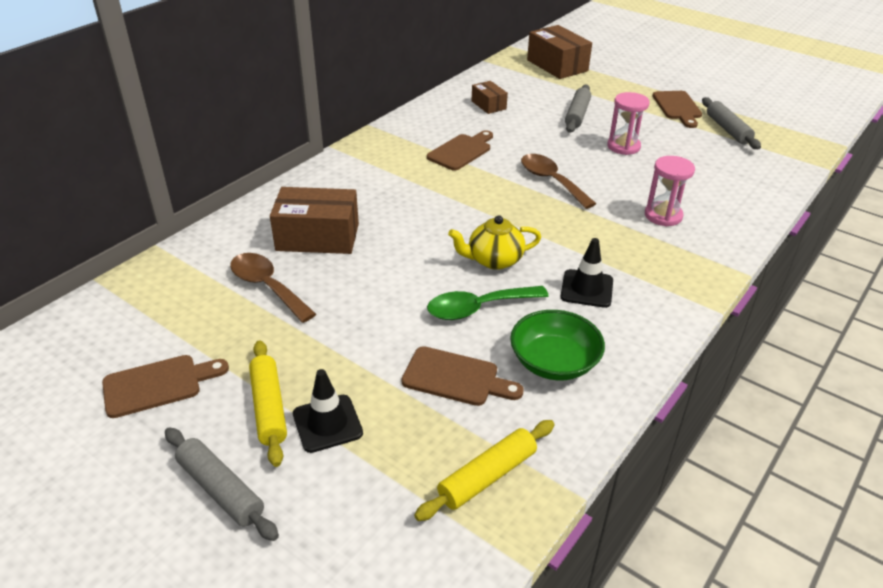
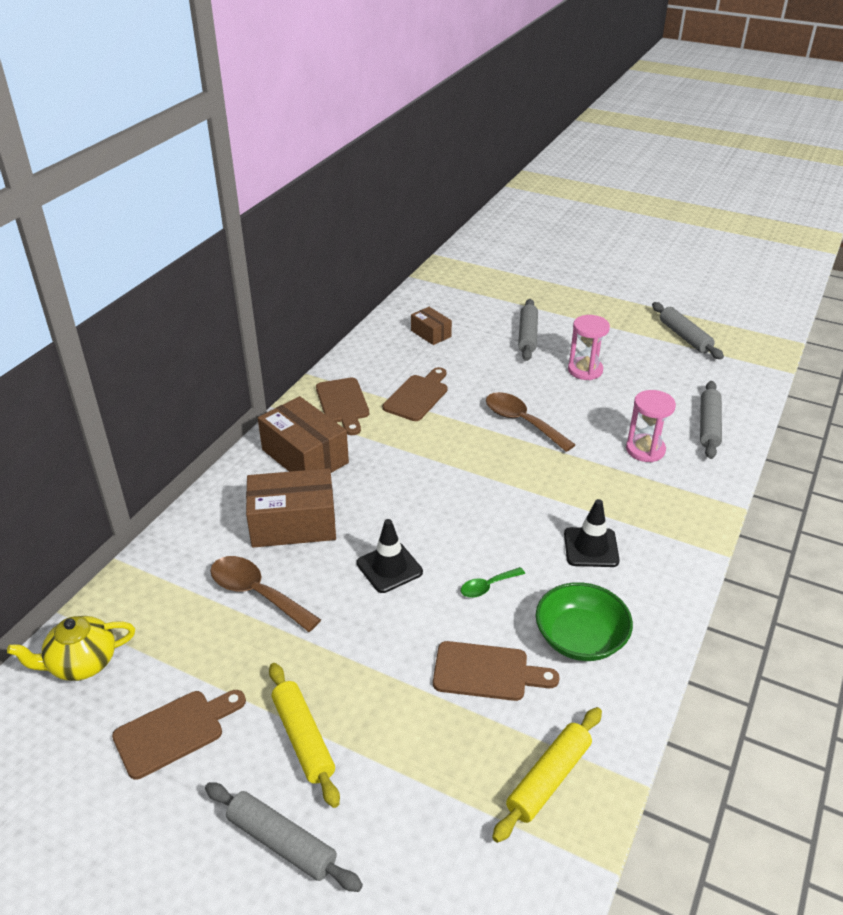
camera: 10 degrees left, 0 degrees up
(327, 423) = (370, 747): black traffic cone -> black traffic cone (389, 568)
(478, 308) = (487, 586): green spoon -> green spoon, size x0.55
(494, 260) = (488, 526): yellow teapot -> yellow teapot (82, 663)
(557, 65) = (490, 275): brown box -> brown box (305, 456)
(677, 107) = (628, 315): brown cutting board -> brown cutting board (343, 403)
(732, 203) = (709, 426): none -> grey rolling pin

